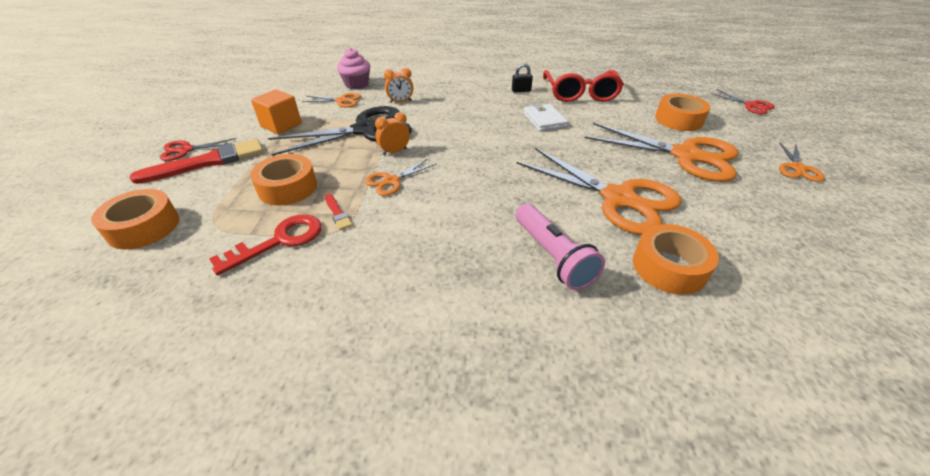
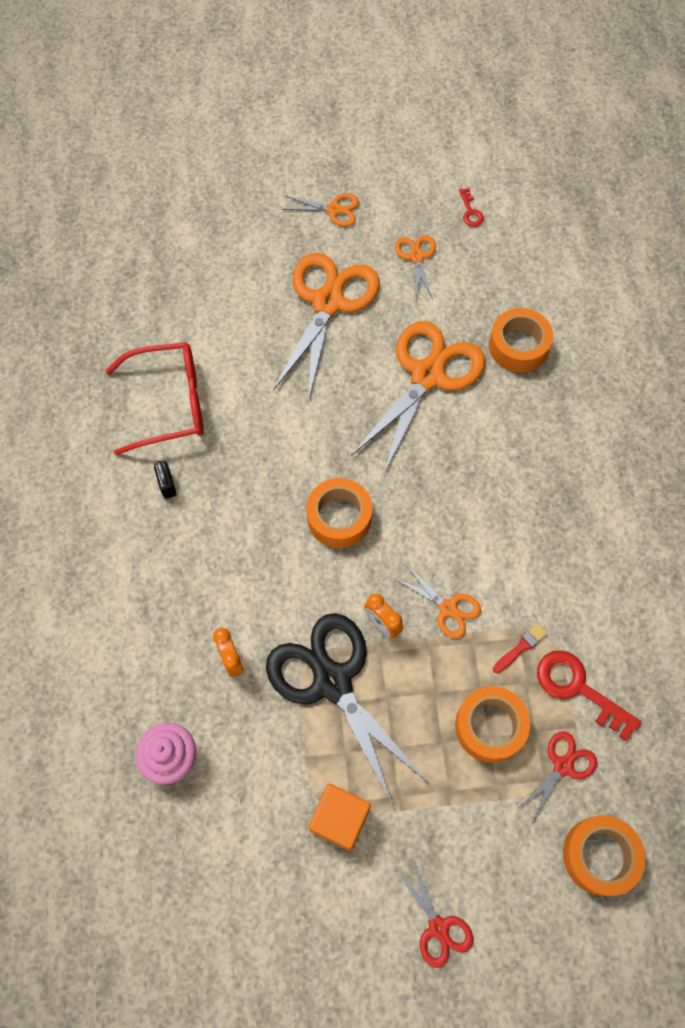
camera: 100 degrees left, 25 degrees up
(208, 162) = (460, 870): red brush -> none
(341, 101) = (242, 757): orange scissors -> orange scissors (416, 257)
(544, 120) = (263, 449): white wallet -> none
(552, 256) = (530, 434): pink flashlight -> none
(678, 120) = (237, 294): orange tape -> orange tape (339, 517)
(751, 105) = (183, 209): red scissors -> red scissors (563, 766)
(862, 259) = (470, 211): none -> red key

